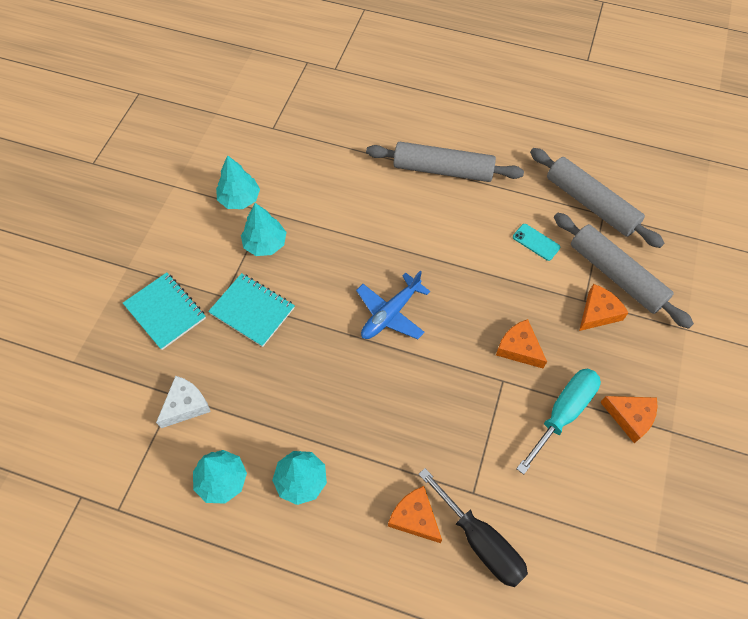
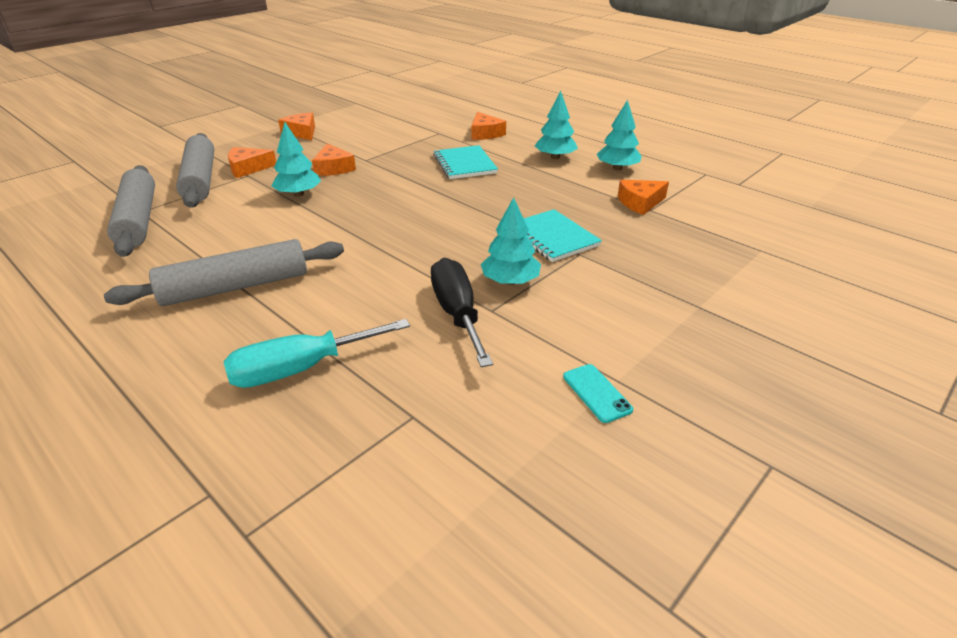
camera: 155 degrees left, 25 degrees down
(165, 311) = (651, 259): turquoise notebook -> turquoise notebook (464, 164)
(185, 405) = (640, 203): white cheese -> orange cheese
(239, 199) = (520, 334): turquoise tree -> turquoise tree (298, 194)
(390, 314) = (417, 205): blue plane -> none
(443, 170) = (235, 287): grey rolling pin -> grey rolling pin turned 60 degrees counterclockwise
(480, 541) = (451, 121): black screwdriver -> black screwdriver (457, 313)
(536, 242) = (230, 211): turquoise phone -> turquoise phone (596, 393)
(563, 413) = (342, 142): turquoise screwdriver -> turquoise screwdriver (301, 369)

